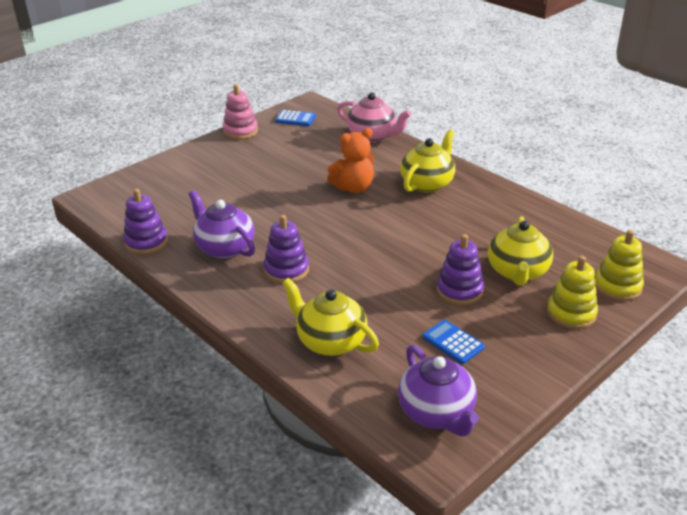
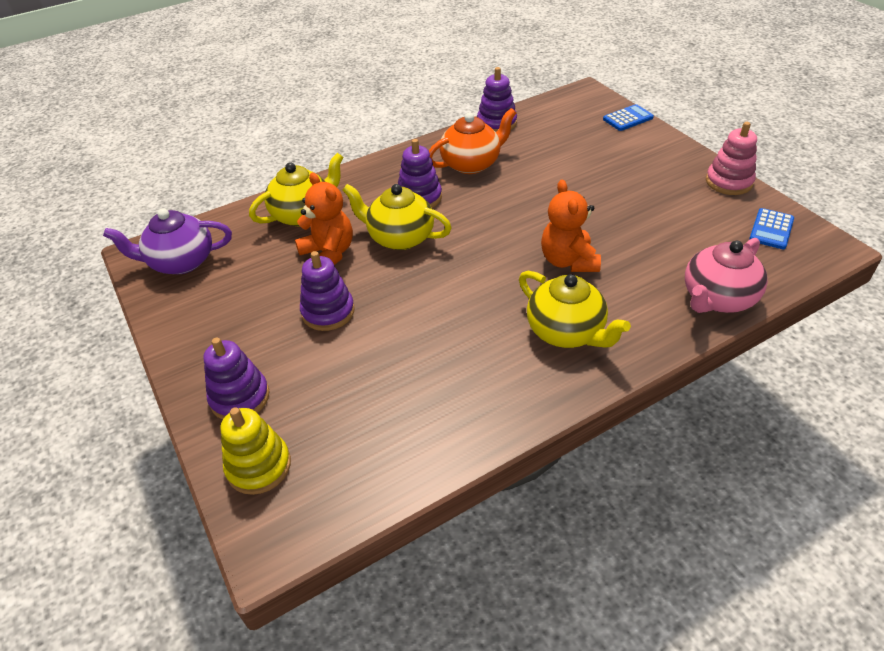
camera: 105 degrees right, 10 degrees up
(224, 247) = (471, 164): purple teapot -> orange teapot
(386, 308) = (328, 254): none -> orange teddy bear
(453, 342) = (255, 289): blue calculator -> blue calculator (628, 118)
(517, 272) = (336, 371): yellow teapot -> yellow teapot (400, 237)
(571, 313) = (240, 397): yellow stacking toy -> purple stacking toy

